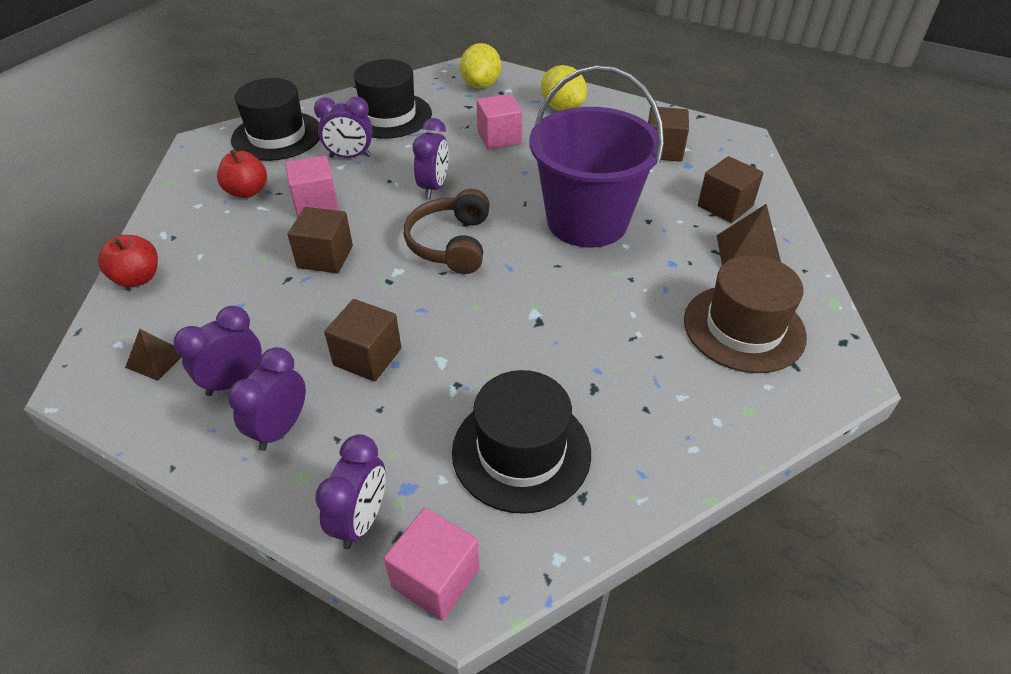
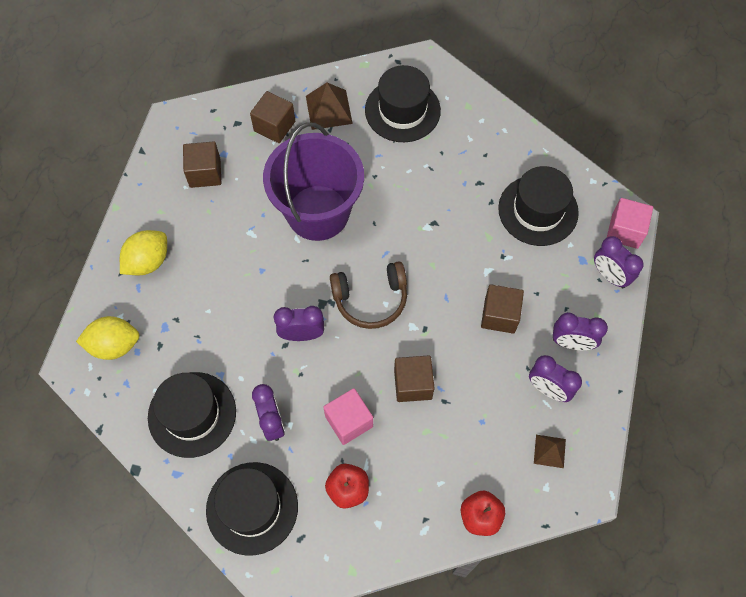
camera: 105 degrees left, 20 degrees up
(361, 520) = (610, 275): purple clock -> purple clock turned 135 degrees counterclockwise
(499, 138) = (212, 303): pink cube -> none
(744, 328) = (402, 110): brown hat -> black hat

